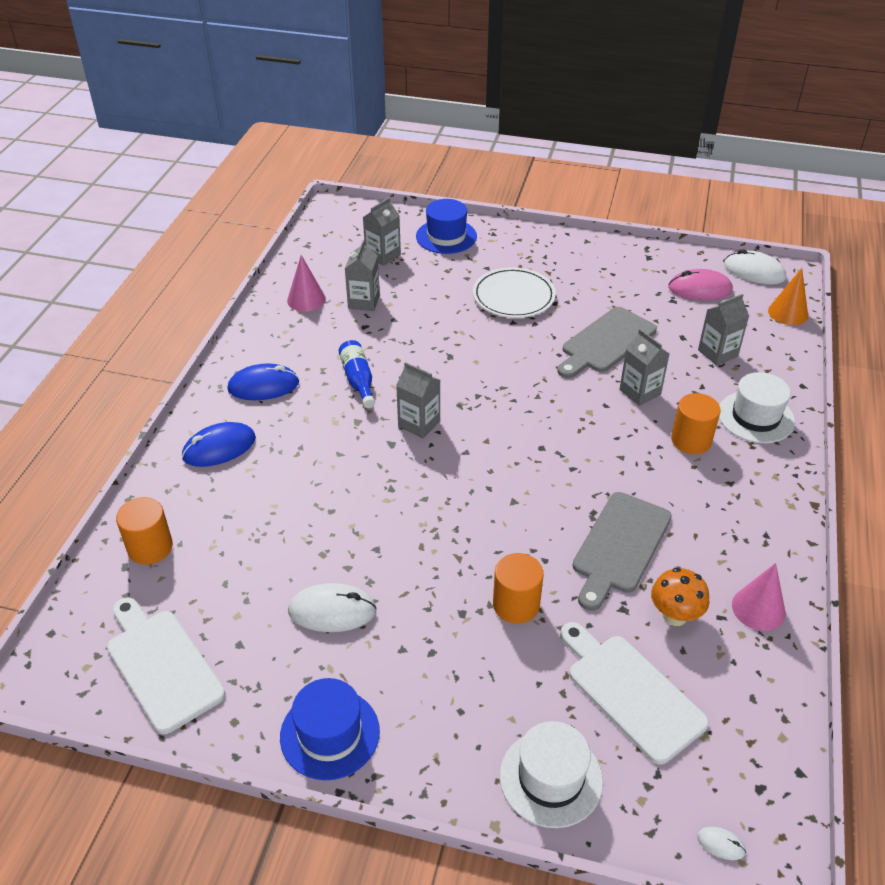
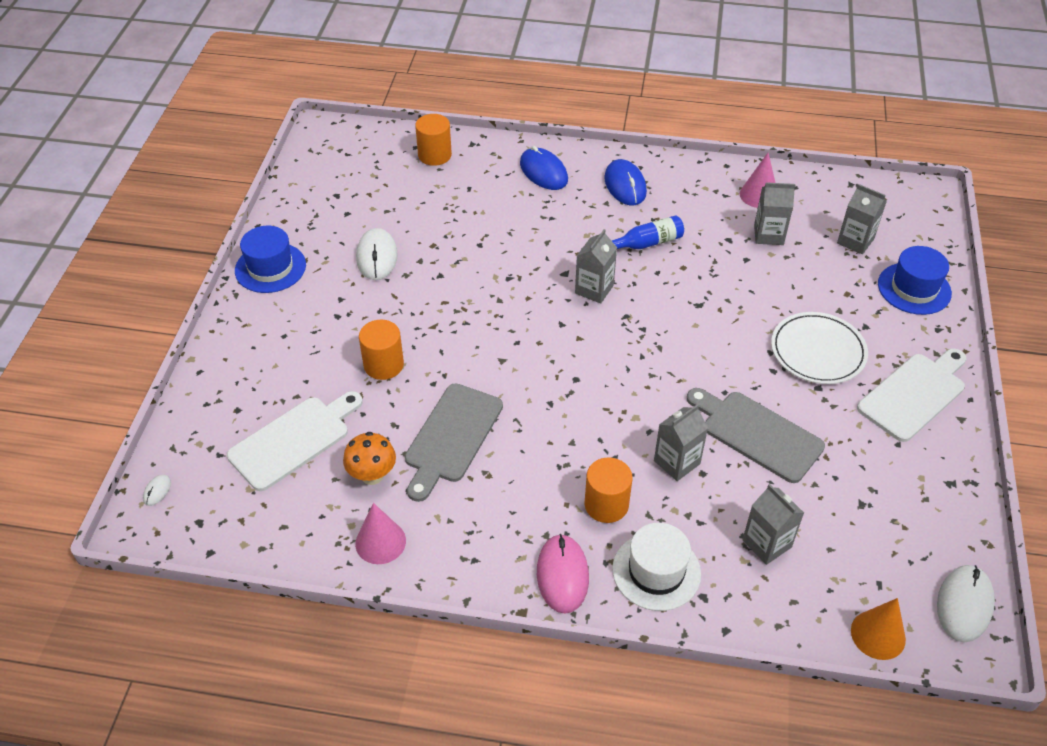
camera: 85 degrees right, 5 degrees up
(162, 665) = (330, 180): white cutting board -> white cutting board (914, 394)
(551, 778) = (223, 389): white hat -> none
(619, 546) = (451, 437): grey cutting board -> grey cutting board turned 90 degrees counterclockwise
(700, 289) = (898, 535): pink mouse -> pink mouse (562, 575)

